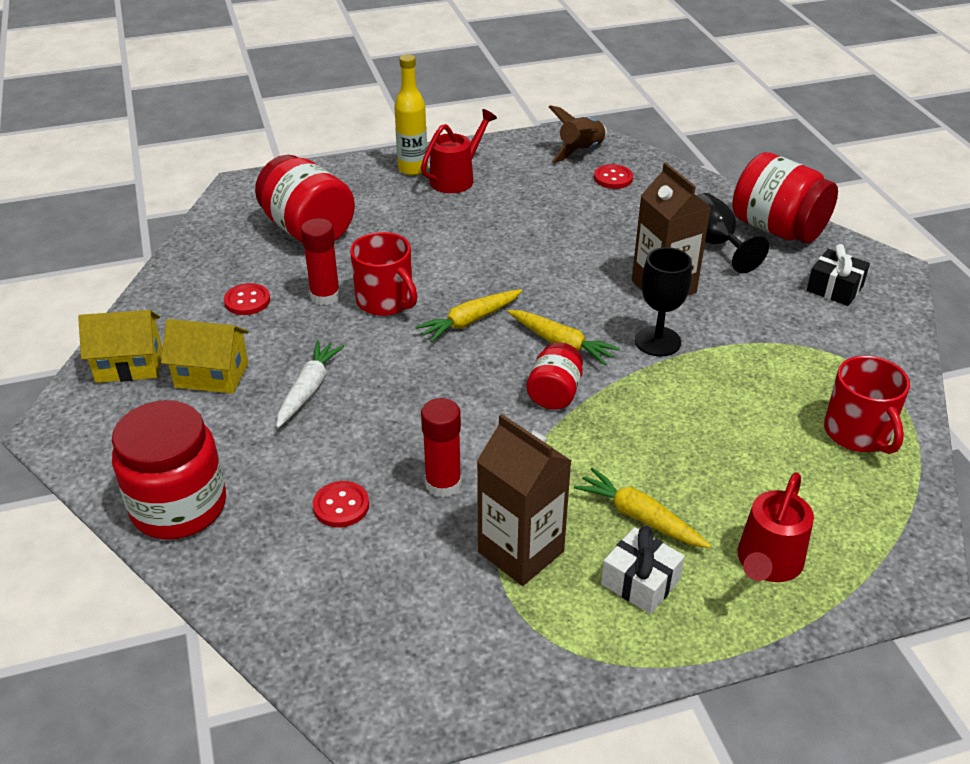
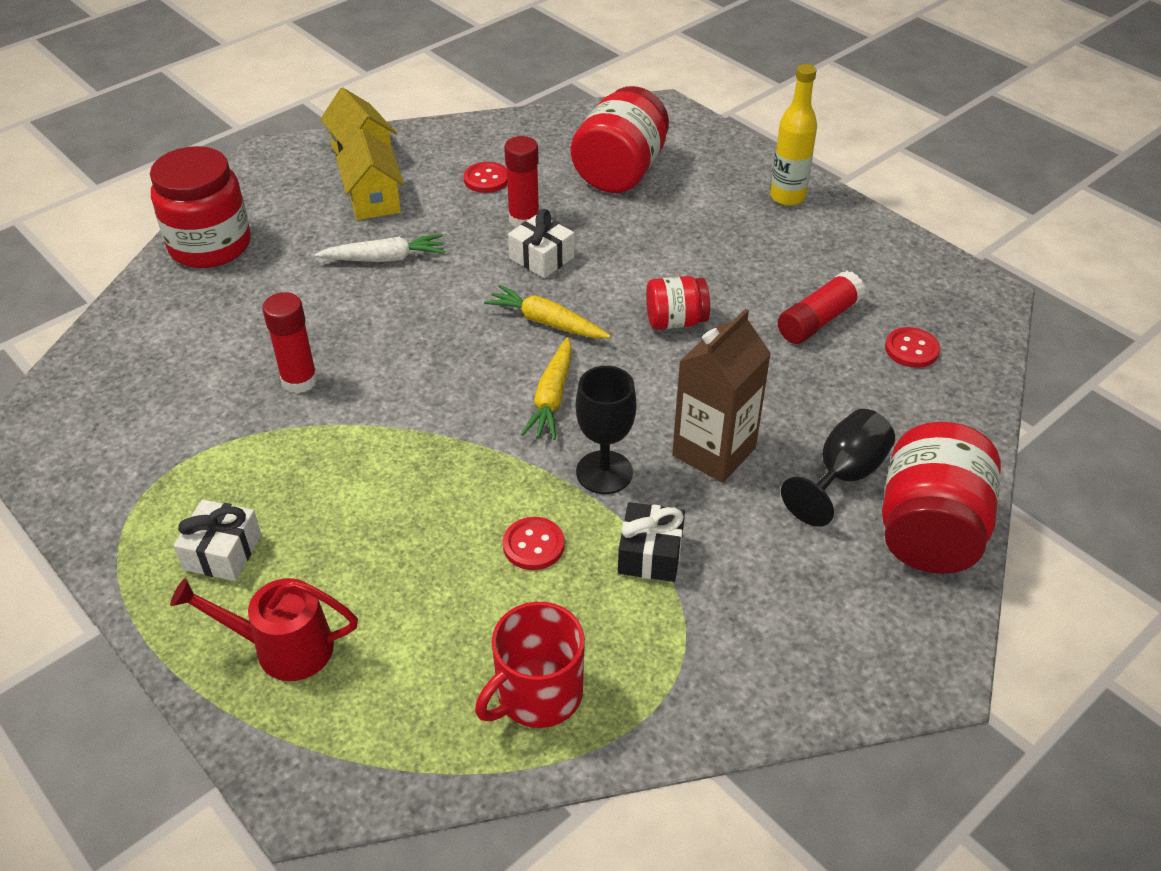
camera: 65 degrees right, 5 degrees up
(341, 506) = (246, 329): red button -> red button (533, 545)
(385, 301) = (541, 258): red mug -> white gift
(456, 178) = (797, 231): red watering can -> none
(521, 552) = (232, 457): brown carton -> none
(554, 393) = (466, 416): red jar -> red jar (675, 321)
(559, 202) = (818, 320): none -> red glue stick
(581, 151) = (947, 306): brown rocket -> none
(639, 517) = (311, 529): yellow carrot -> none
(834, 288) = (832, 618): black gift -> black gift (650, 554)

